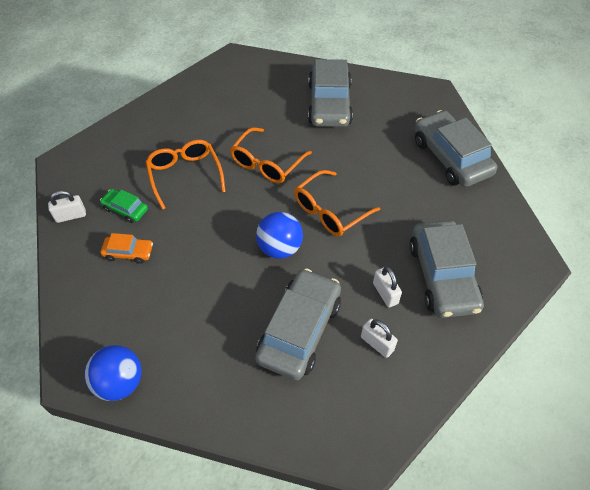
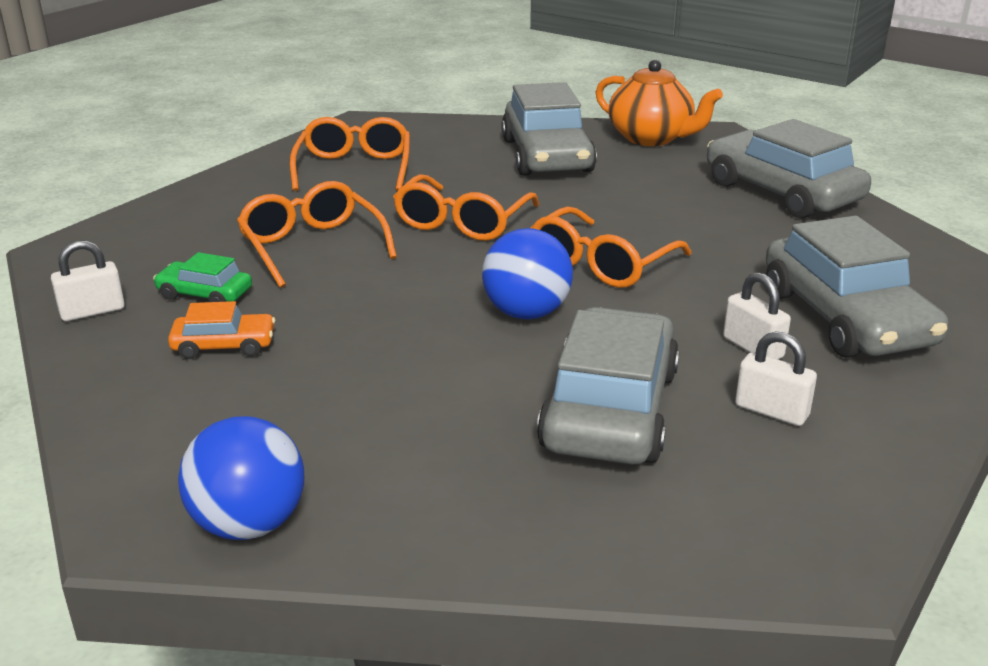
camera: 10 degrees left, 25 degrees down
(221, 104) = (354, 168): none -> orange glasses
(394, 92) = (651, 138): none -> orange teapot

